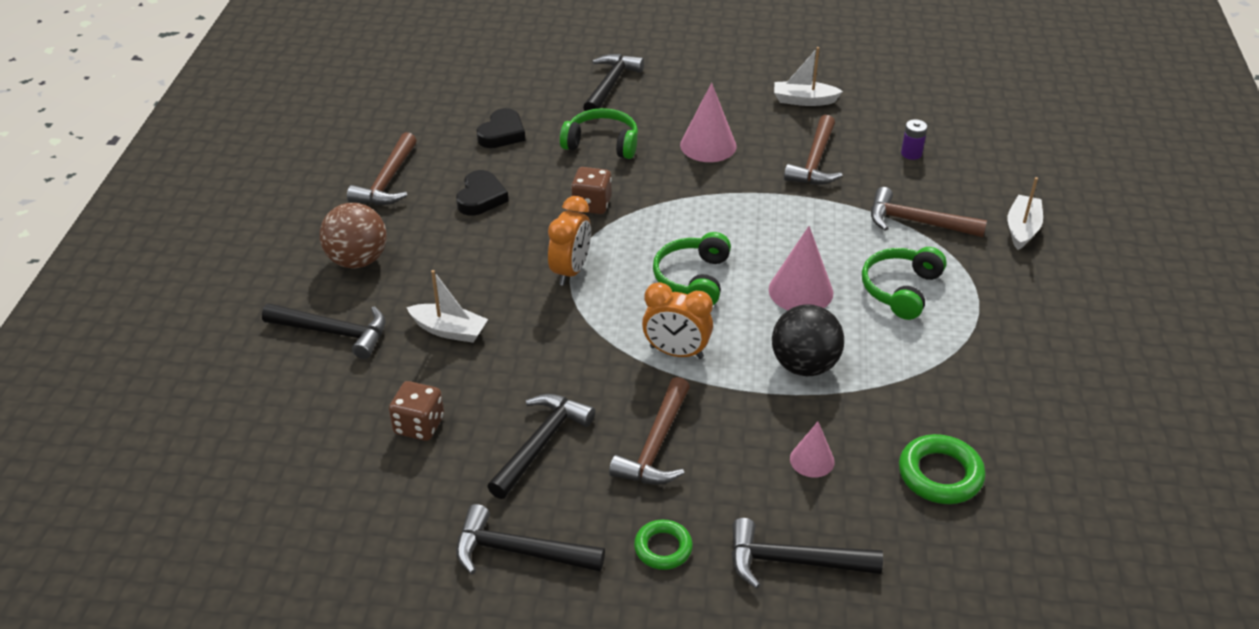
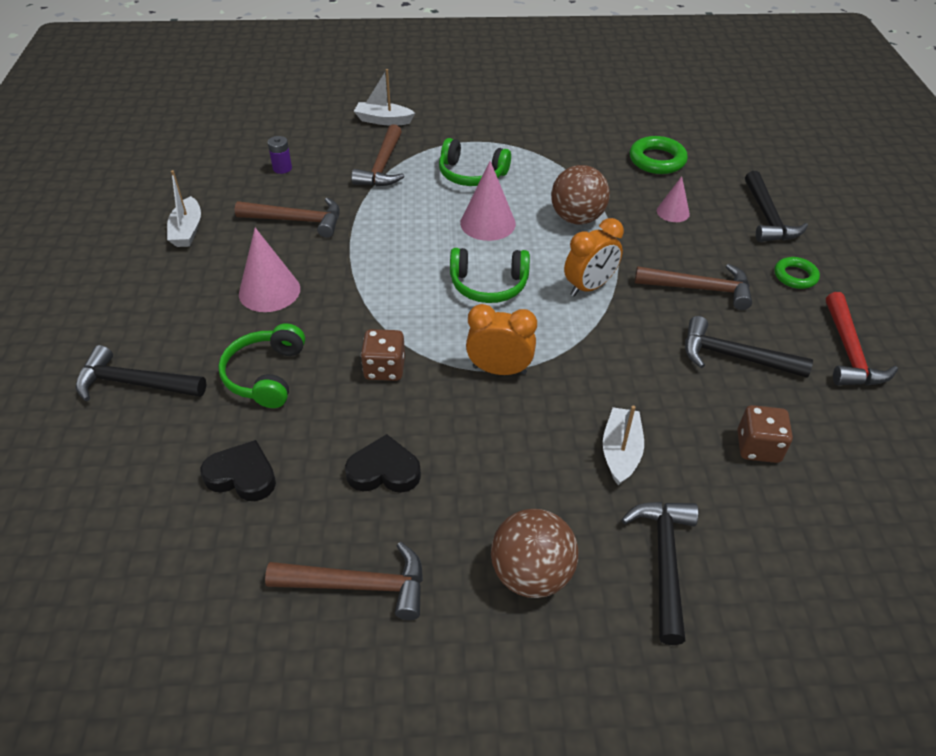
camera: 100 degrees left, 5 degrees up
(519, 551) = (849, 352): black hammer -> red hammer
(676, 352) = (589, 287): orange clock -> orange clock turned 45 degrees clockwise
(804, 365) = (577, 218): black ball -> brown ball

